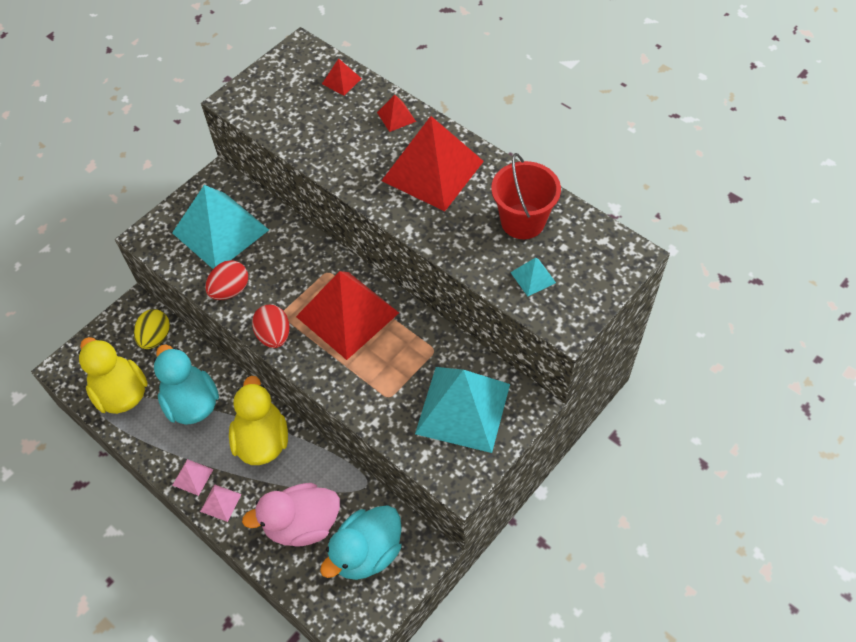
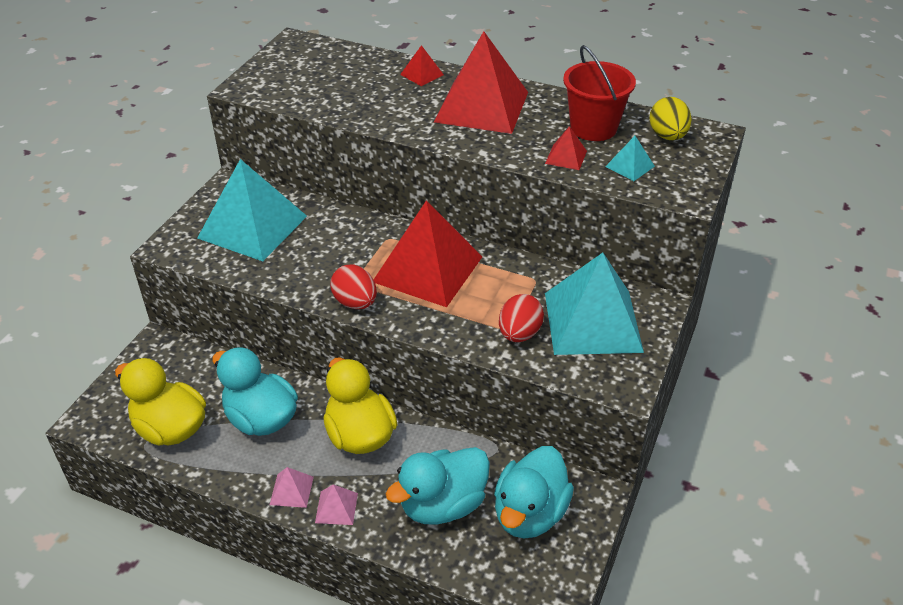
camera: 20 degrees left, 15 degrees down
(155, 337) = (192, 366): yellow egg -> yellow egg (667, 136)
(230, 290) = (286, 274): red egg -> red egg (519, 334)
(302, 524) = (442, 505): pink duck -> turquoise duck
(341, 81) = (351, 58): red pyramid -> red pyramid (566, 157)

